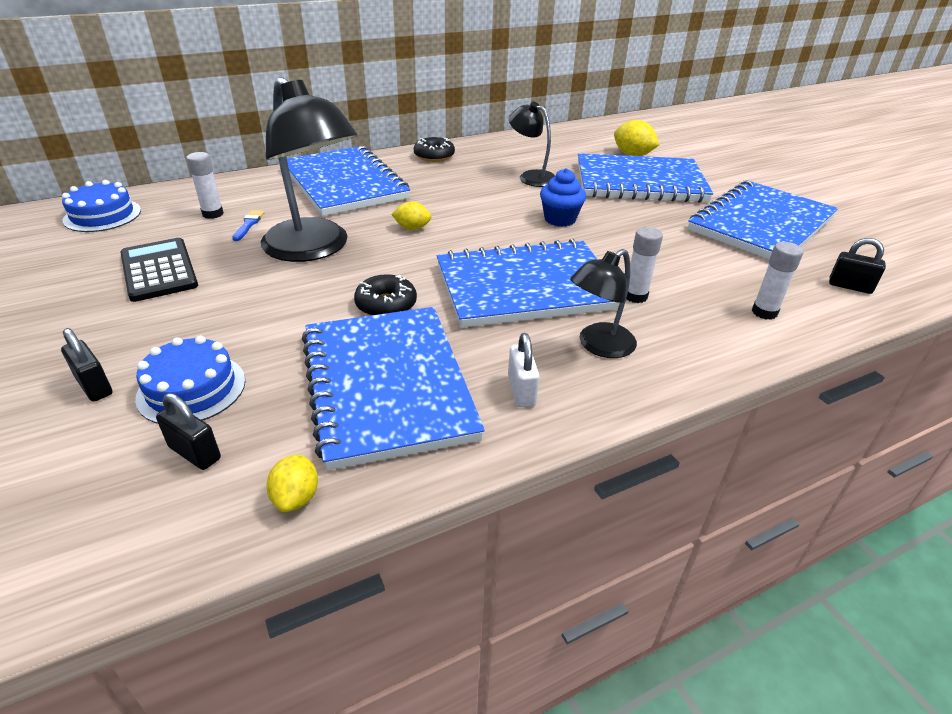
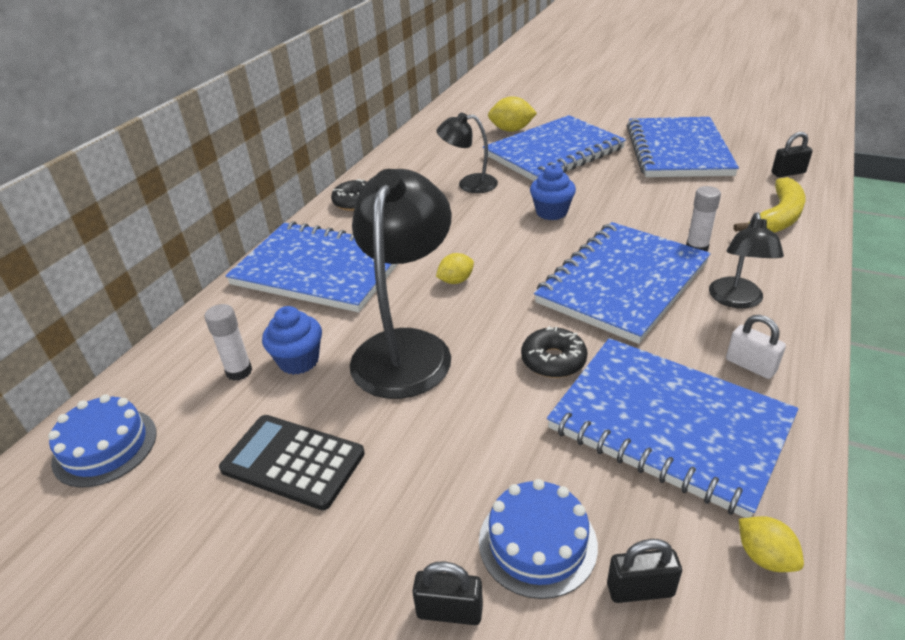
camera: 35 degrees left, 0 degrees up
(248, 224) = (299, 361): blue brush -> blue cupcake
(314, 249) = (406, 348): black lamp -> black lamp turned 90 degrees counterclockwise
(764, 312) = (778, 217): white glue stick -> yellow banana

